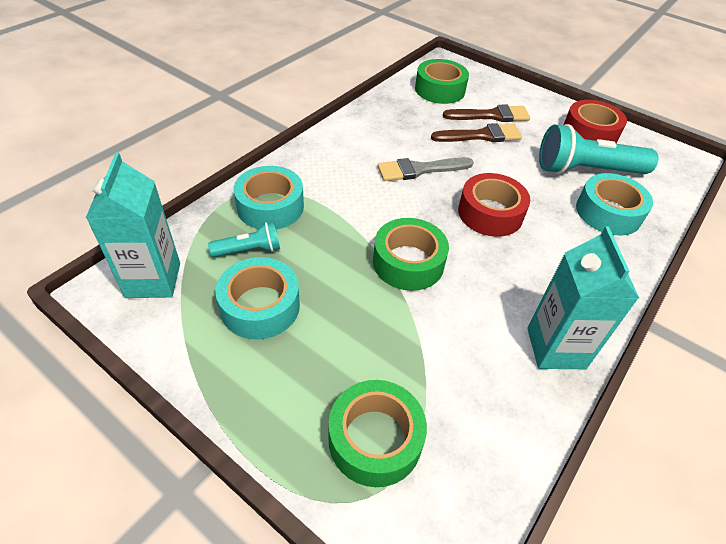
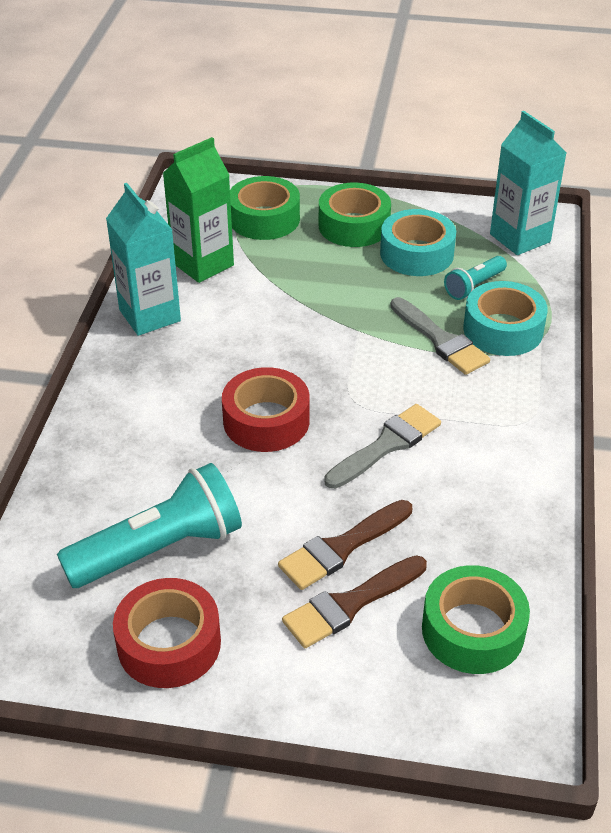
camera: 155 degrees right, 5 degrees down
(322, 218) = (441, 340): none -> grey brush
(408, 262) = (321, 332): green tape -> green tape (354, 226)
(479, 395) = (203, 264): none -> green carton
(608, 212) = (117, 485): turquoise tape -> none

